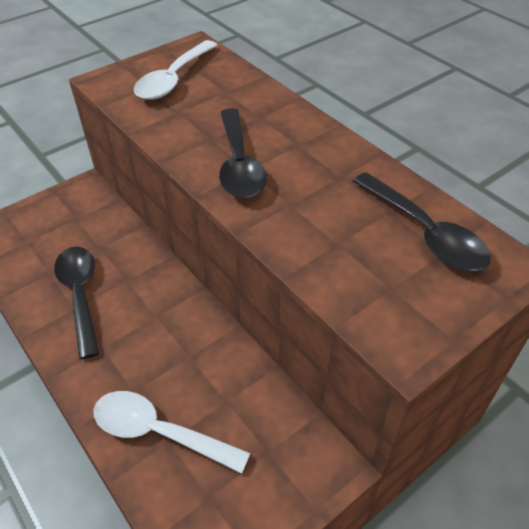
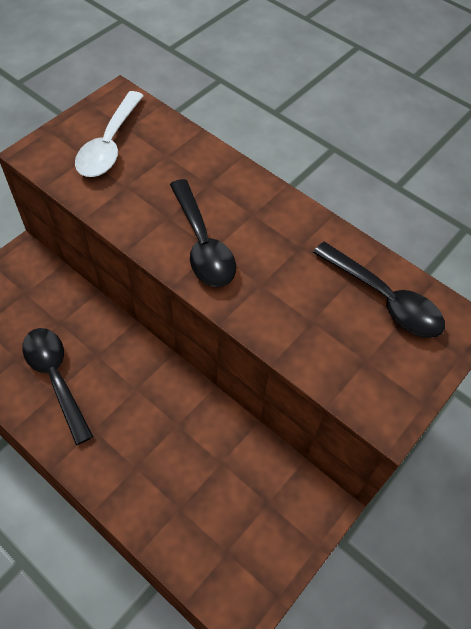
camera: 15 degrees left, 10 degrees up
(159, 432) = (168, 502): white spoon -> none

